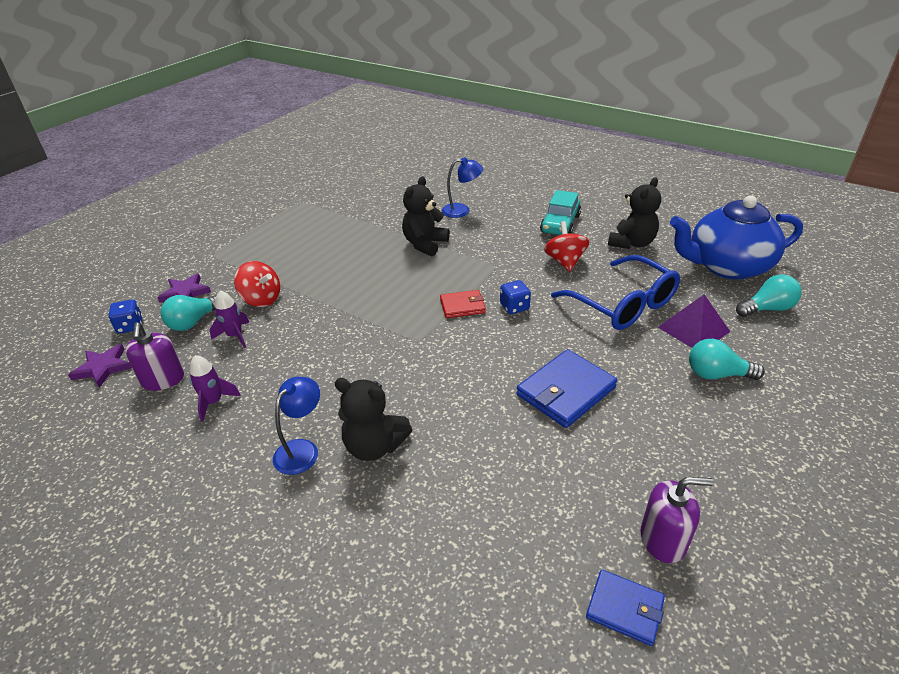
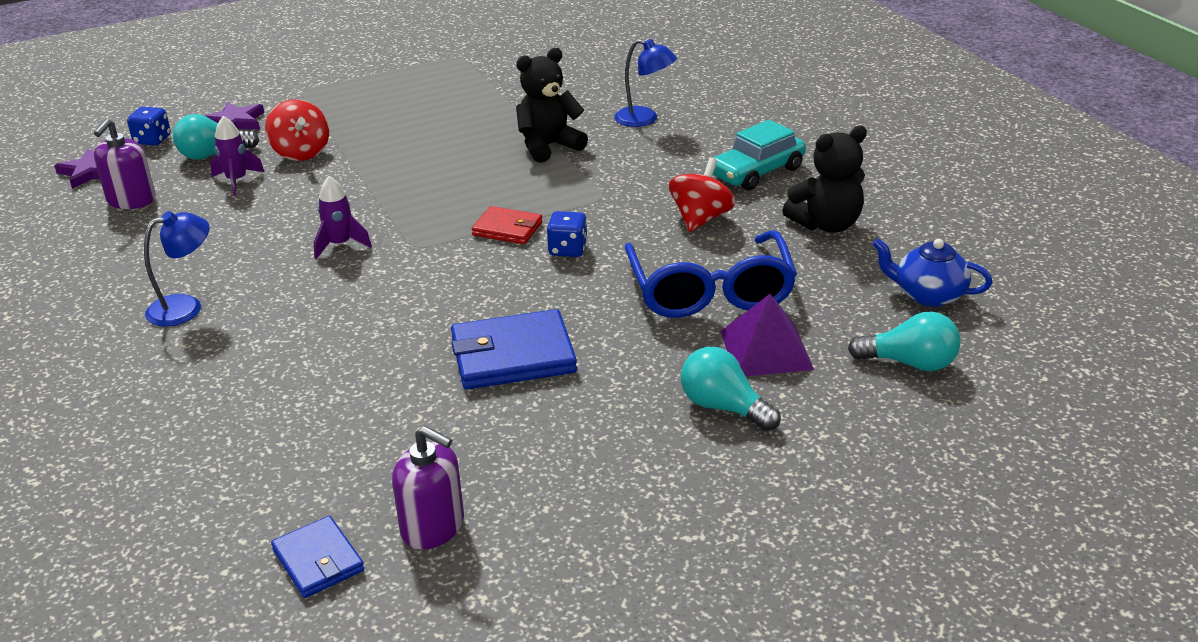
camera: 30 degrees right, 5 degrees down
(214, 402) = (154, 236): purple rocket -> purple rocket (340, 245)
(374, 446) = (253, 330): black teddy bear -> none
(726, 266) = (928, 295): blue teapot -> blue teapot, size x0.51

